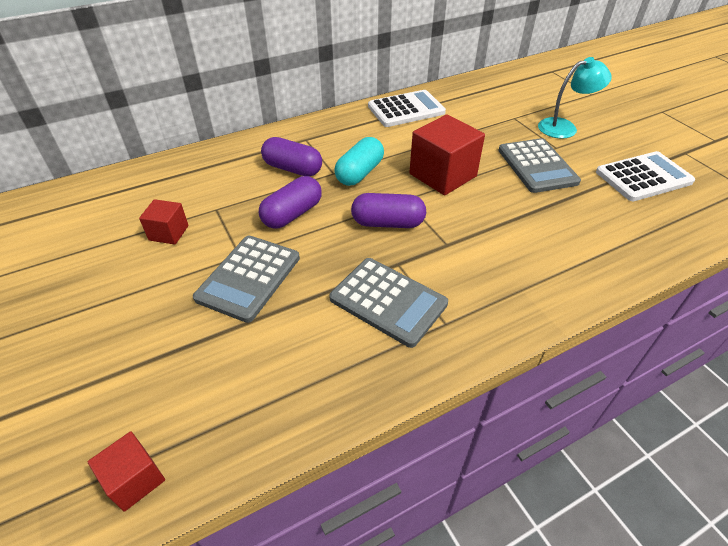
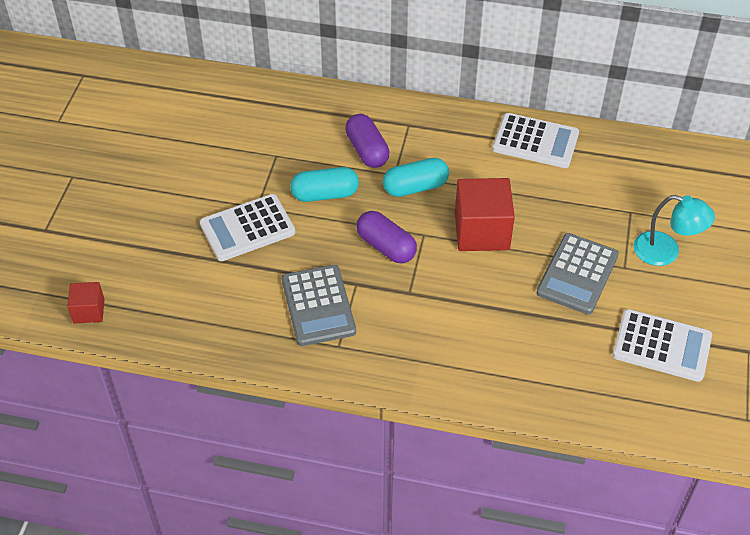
camera: 40 degrees right, 5 degrees up
(169, 233) = (227, 157): red cube -> none
(248, 278) = (247, 228): grey calculator -> white calculator
(292, 214) = (325, 194): purple capsule -> turquoise capsule

